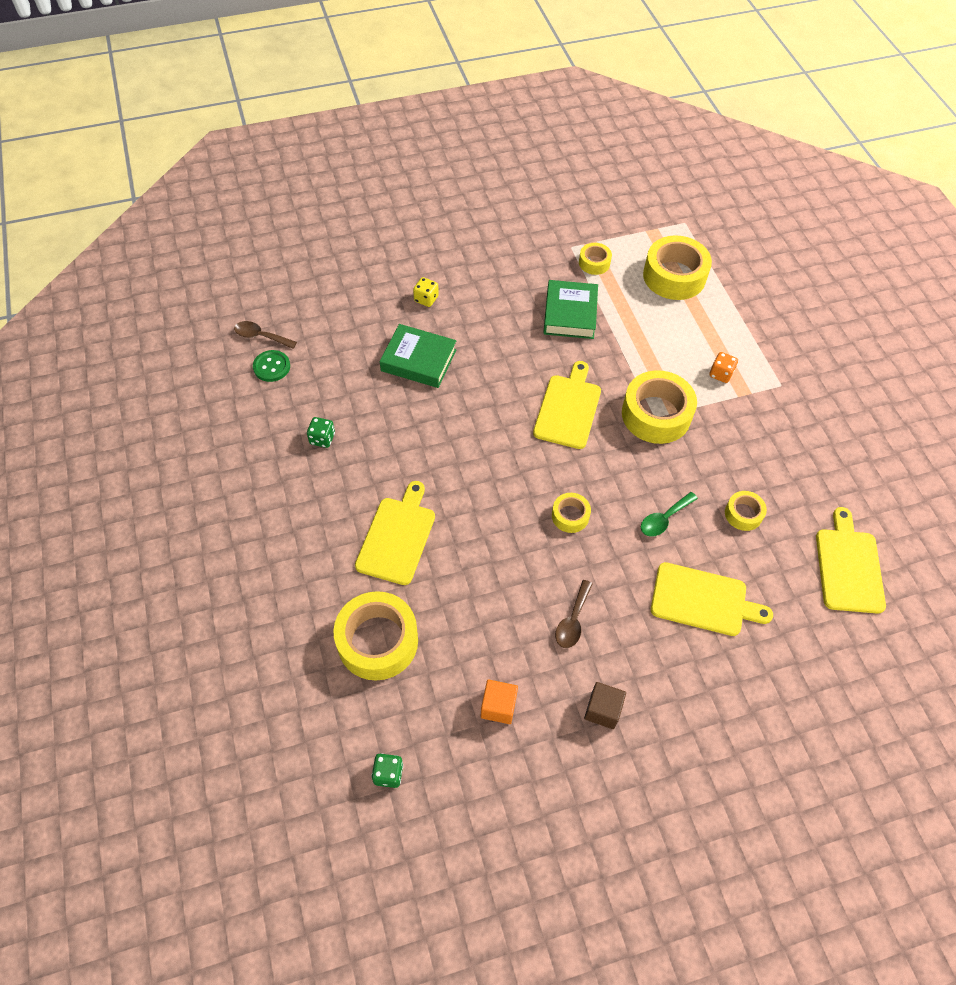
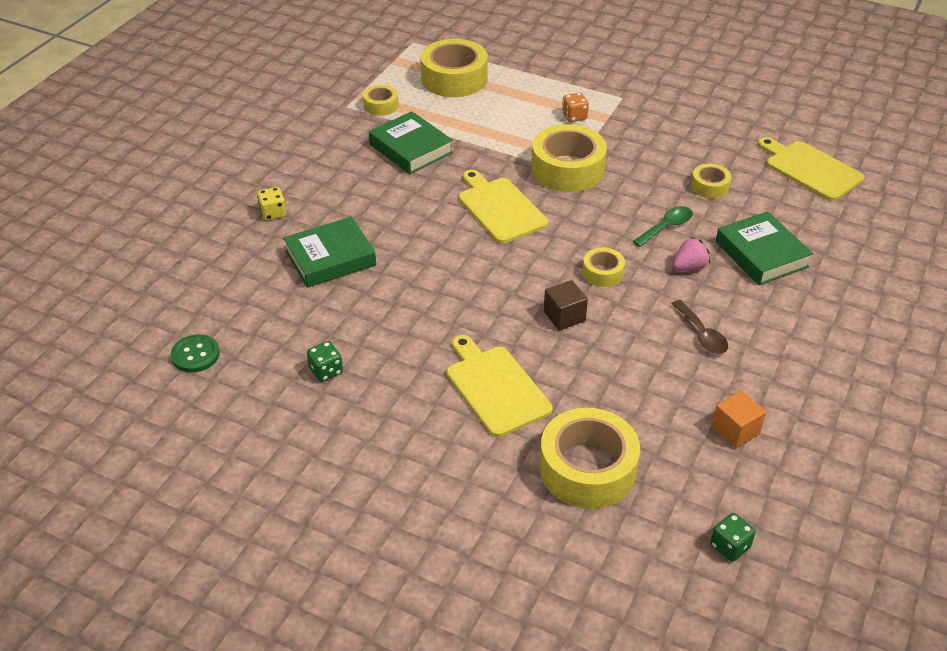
camera: 45 degrees left, 15 degrees down
(260, 336) = (148, 341): brown spoon -> none
(602, 710) = (801, 370): brown cube -> brown cube (564, 316)
(635, 564) = (689, 267): none -> pink strawberry
(664, 519) = (666, 227): green spoon -> green spoon turned 135 degrees counterclockwise
(703, 600) = (761, 254): yellow cutting board -> green book

